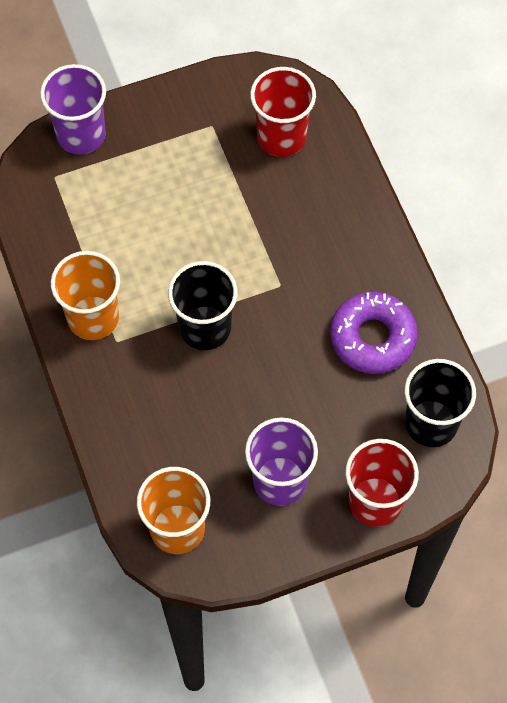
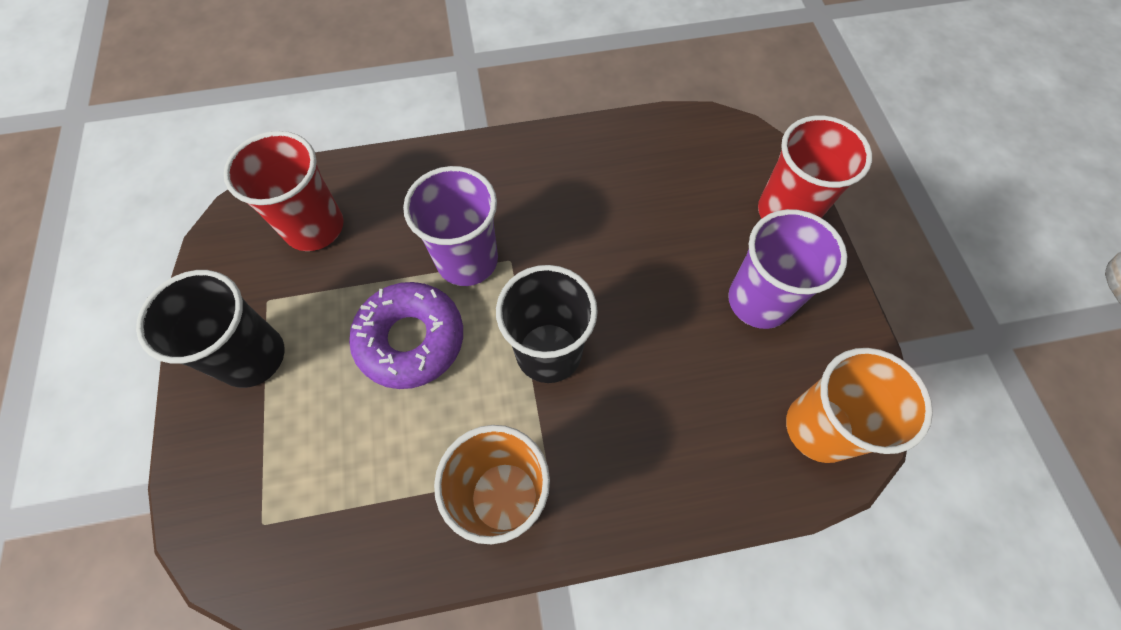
camera: 80 degrees left, 0 degrees up
(81, 134) = (208, 473): purple cup -> purple cup (467, 260)
(372, 337) = (594, 182): purple donut -> purple donut (411, 340)
(431, 423) = (700, 149): black cup -> black cup (252, 357)

